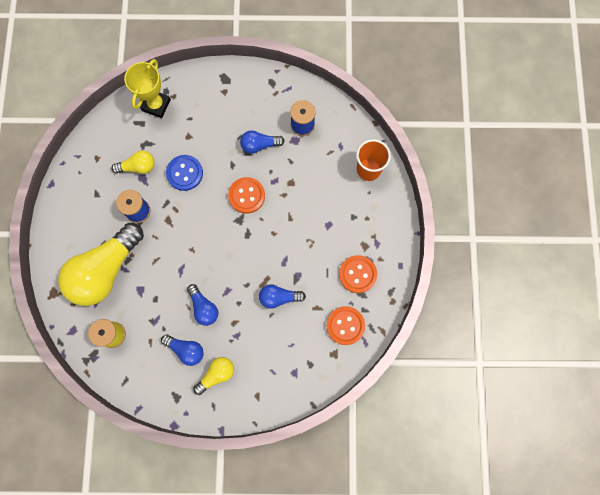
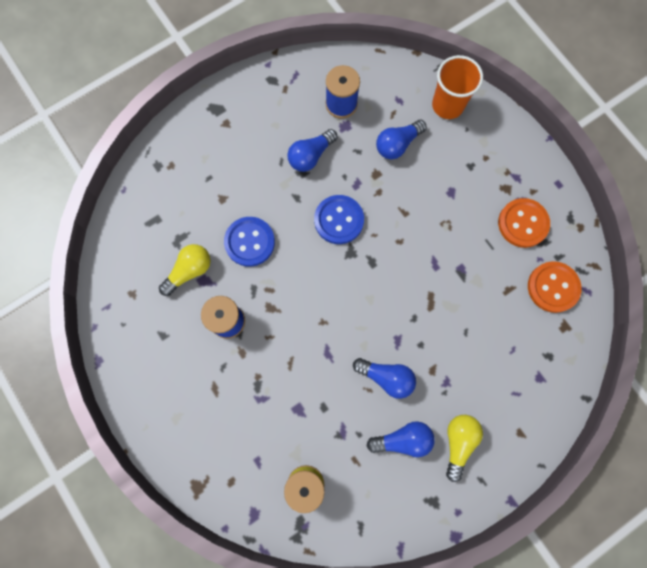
camera: 35 degrees left, 0 degrees up
(106, 270) = (241, 415): yellow light bulb -> none
(156, 105) = (158, 188): yellow trophy -> none
(246, 195) = (339, 220): orange button -> blue button
(279, 297) = (460, 307): blue light bulb -> blue light bulb (397, 144)

